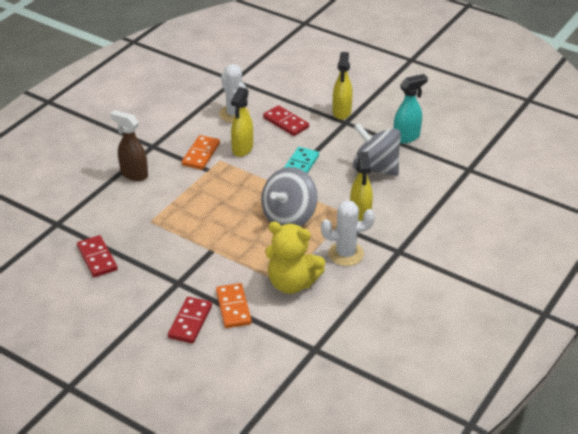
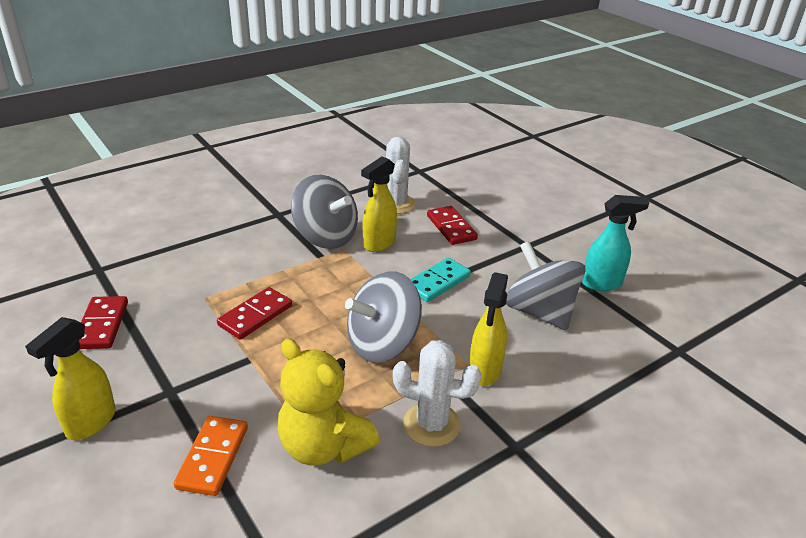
camera: 20 degrees right, 5 degrees down
(133, 174) = (231, 238): brown spray bottle -> none
(190, 322) = (136, 459): red domino -> red domino (255, 315)
(201, 154) = (325, 237): orange domino -> grey spinning top
(341, 112) = (528, 233): yellow spray bottle -> yellow spray bottle (90, 423)

